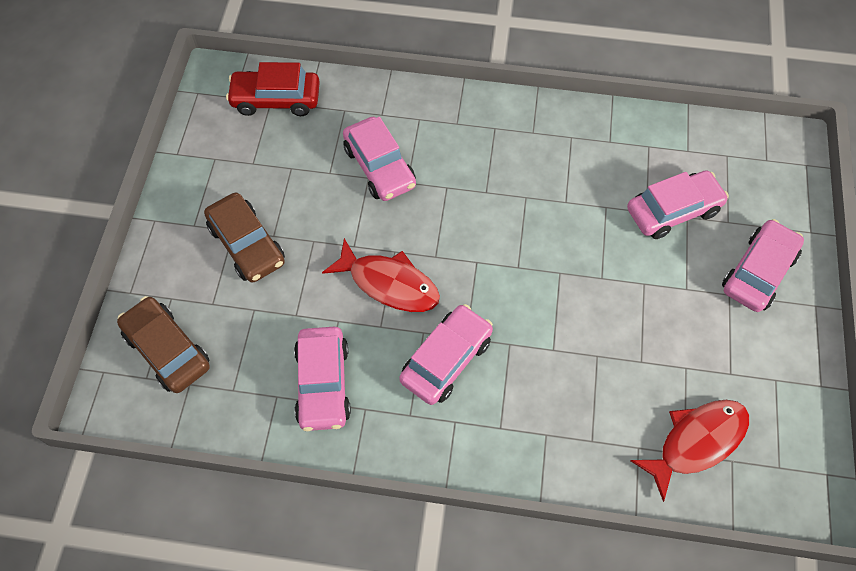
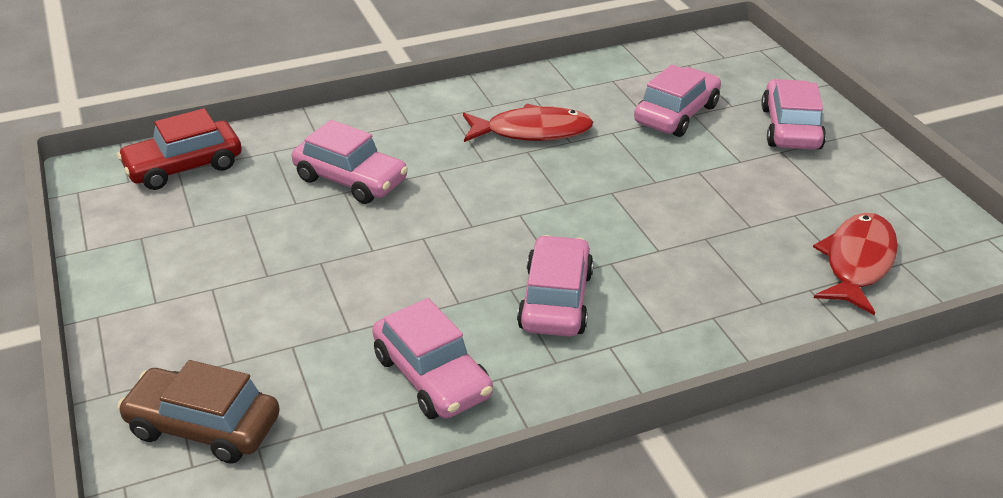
camera: 30 degrees left, 25 degrees down
(247, 244) = (240, 293): brown car -> none
(389, 284) = (439, 264): red fish -> red fish (532, 132)

